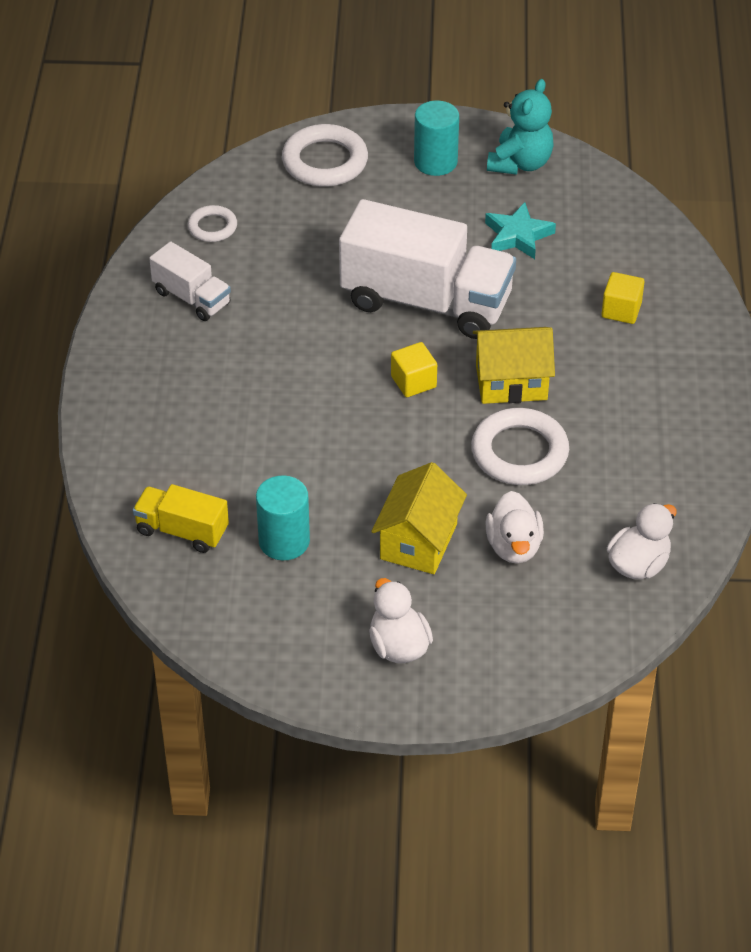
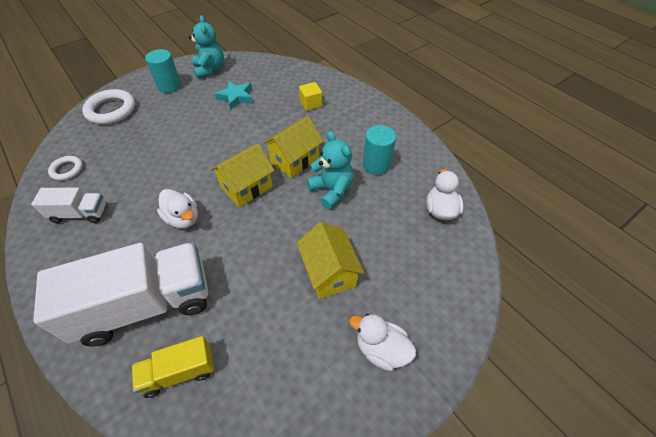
camera: 40 degrees left, 5 degrees up
(284, 541) = (253, 329): turquoise cylinder -> turquoise cylinder (376, 165)
(413, 382) = (247, 187): yellow cube -> yellow house
(426, 301) = (218, 146): white truck -> white truck (146, 304)
(514, 546) = (378, 241): white duck -> white duck (183, 218)
(519, 452) = (331, 190): white ring -> turquoise teddy bear

